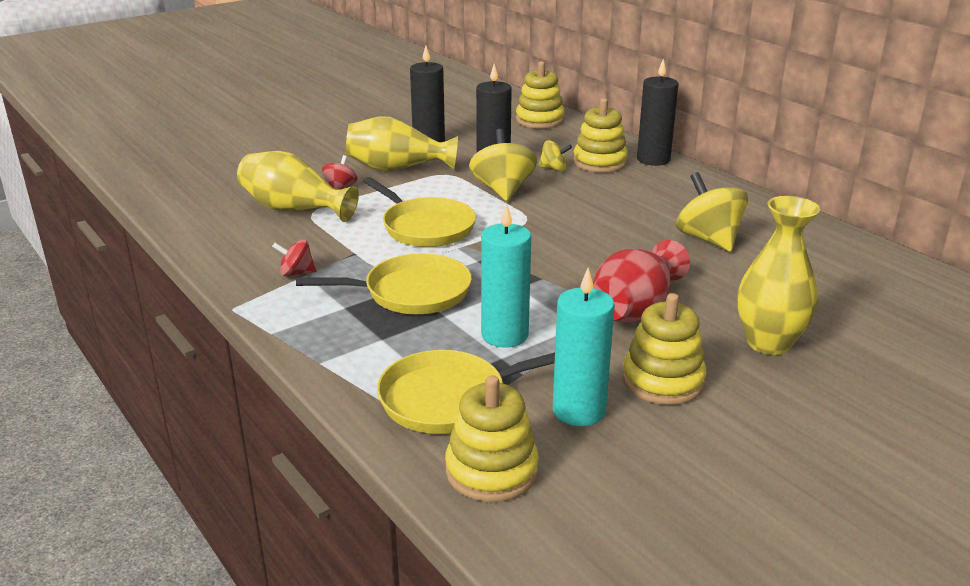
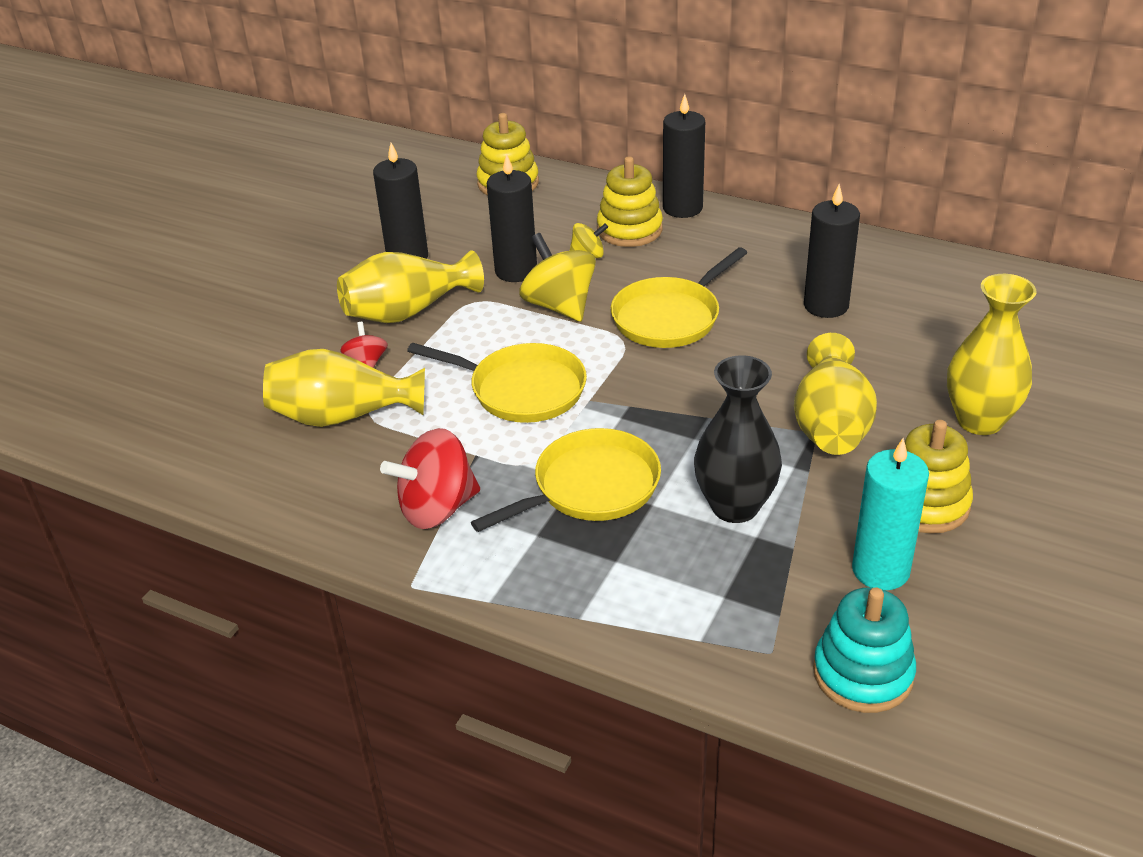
camera: 25 degrees left, 10 degrees up
(296, 273) = (437, 508): red spinning top -> red spinning top, size x1.87
(449, 398) = (751, 607): yellow pan -> yellow pan (670, 317)
(491, 471) = (863, 673): yellow stacking toy -> turquoise stacking toy
(504, 335) = (735, 506): turquoise candle -> black vase
(635, 310) = (830, 425): red vase -> yellow vase
(708, 239) = (826, 305): yellow spinning top -> black candle

